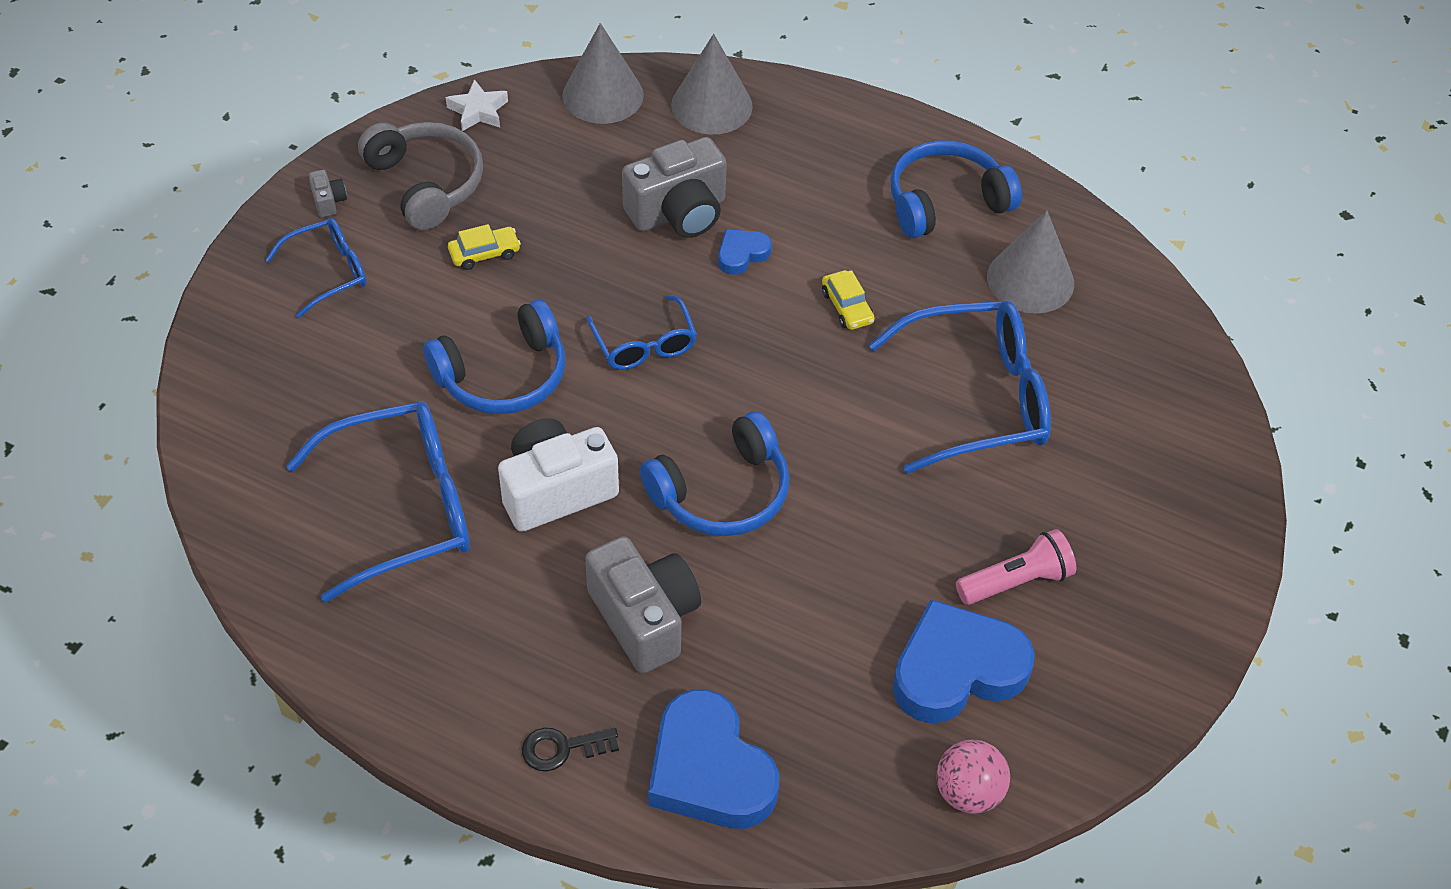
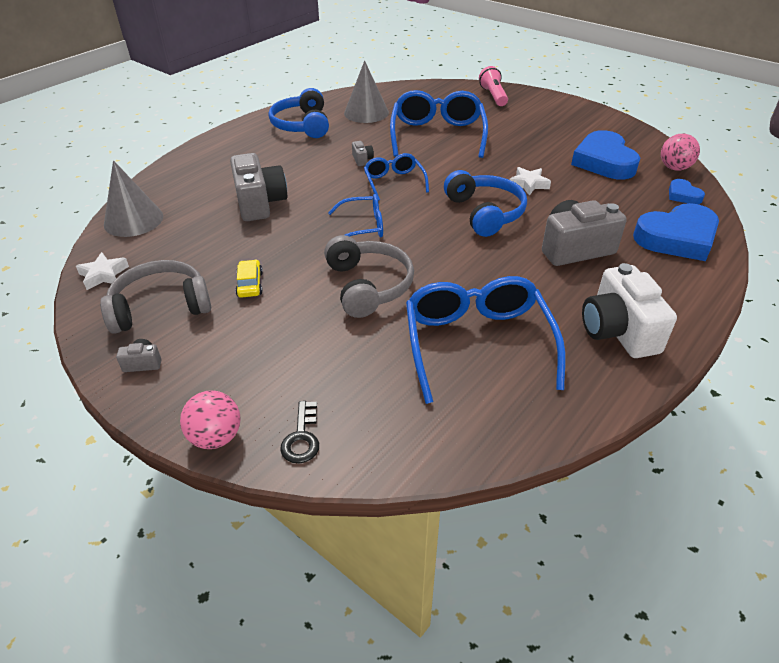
camera: 75 degrees left, 10 degrees down
(228, 295) = (216, 437): none -> pink ball
(328, 272) = (224, 369): blue glasses -> blue glasses (394, 182)
(503, 375) = (368, 286): blue headphones -> grey headphones
(556, 490) = (473, 272): white camera -> white camera (618, 331)
(562, 748) = (672, 289): black key -> black key (302, 438)
(711, 105) = (177, 182): grey cone -> none
(742, 254) = (306, 186): blue heart -> blue heart (683, 195)
(832, 549) = (528, 184): none -> white star
(847, 307) = (362, 160): yellow car -> grey camera
(1016, 581) = (551, 141): pink flashlight -> pink flashlight (493, 96)

